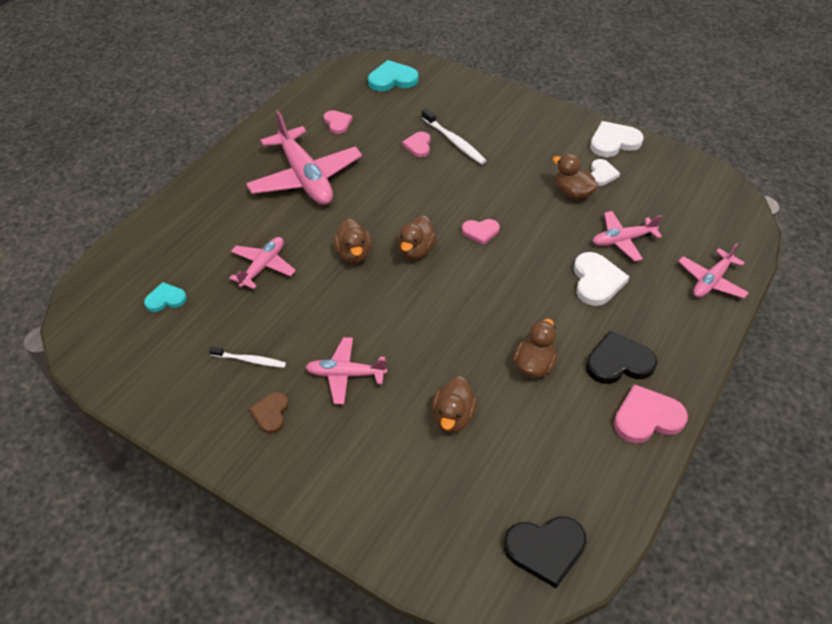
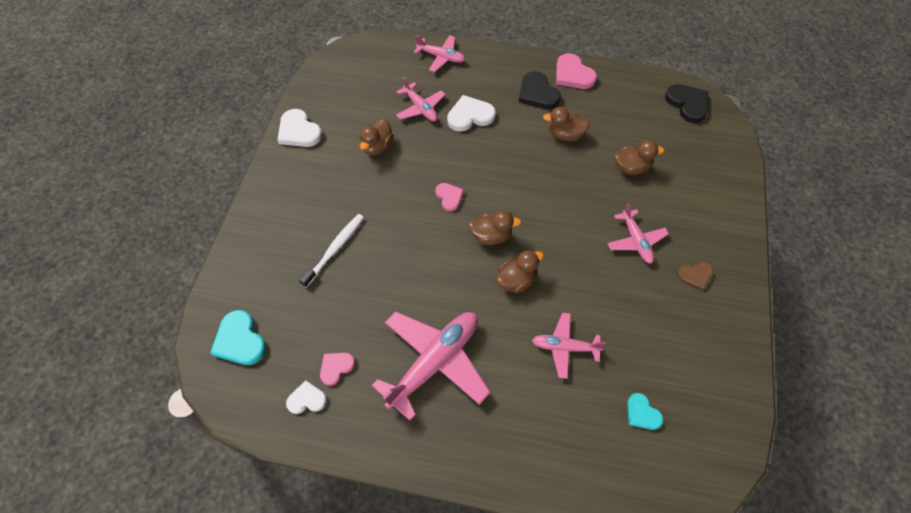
camera: 110 degrees left, 10 degrees up
(250, 360) = (661, 311): white toothbrush -> none
(418, 145) = (351, 277): pink heart -> none
(602, 174) = (345, 132): white heart -> white heart (307, 399)

